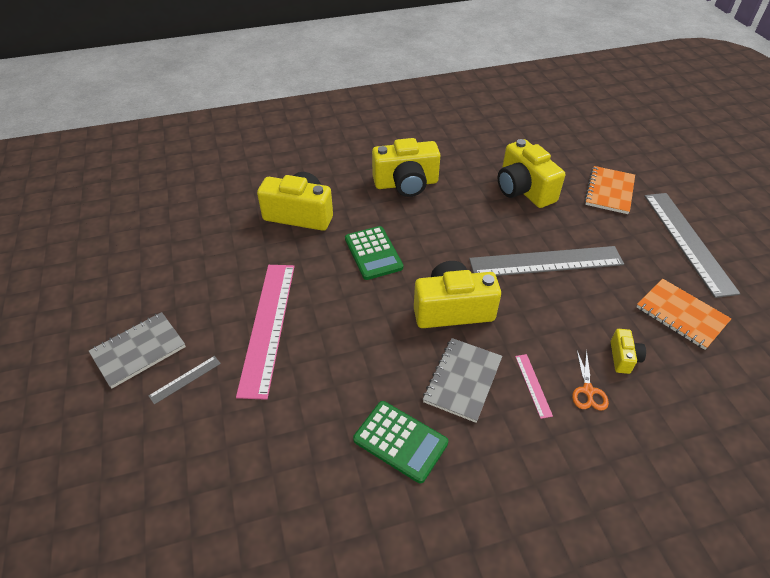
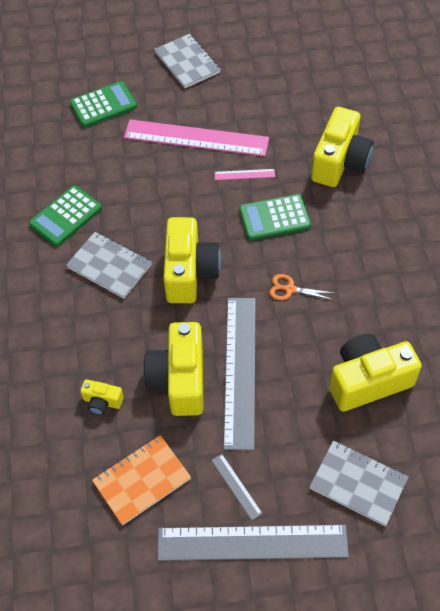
camera: 100 degrees right, 10 degrees up
(185, 379) = (153, 91): grey ruler -> grey ruler (236, 486)
(205, 434) = (103, 105): none -> green calculator
(406, 184) = (386, 259): yellow camera -> yellow camera (179, 379)
(533, 385) = (92, 318): pink ruler -> pink ruler (244, 174)
(588, 390) = (75, 359): orange scissors -> orange scissors (290, 289)
(609, 191) = (358, 484): orange notebook -> grey notebook

